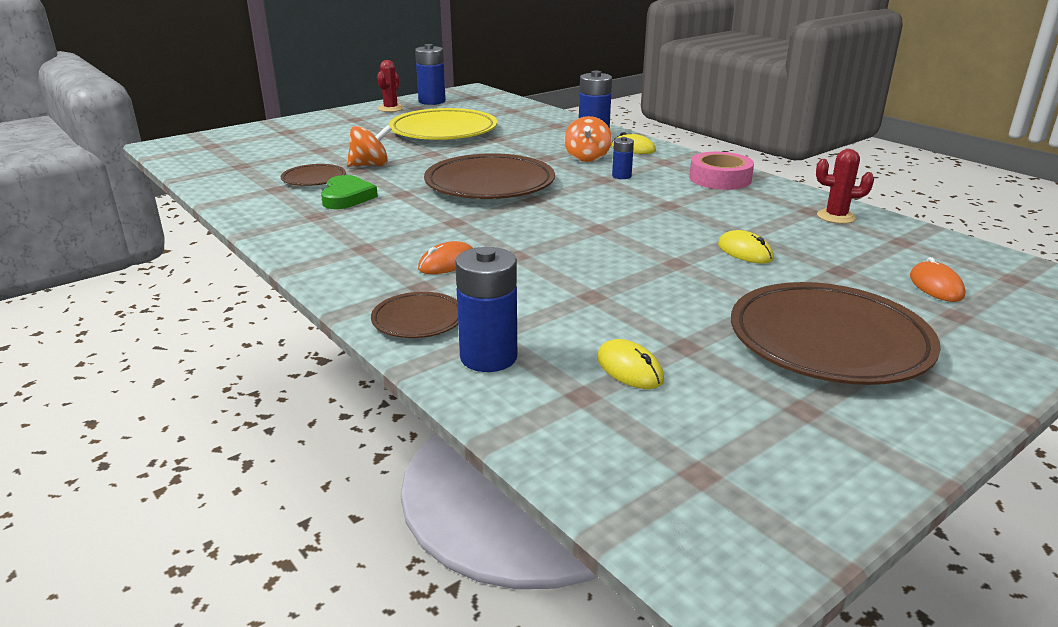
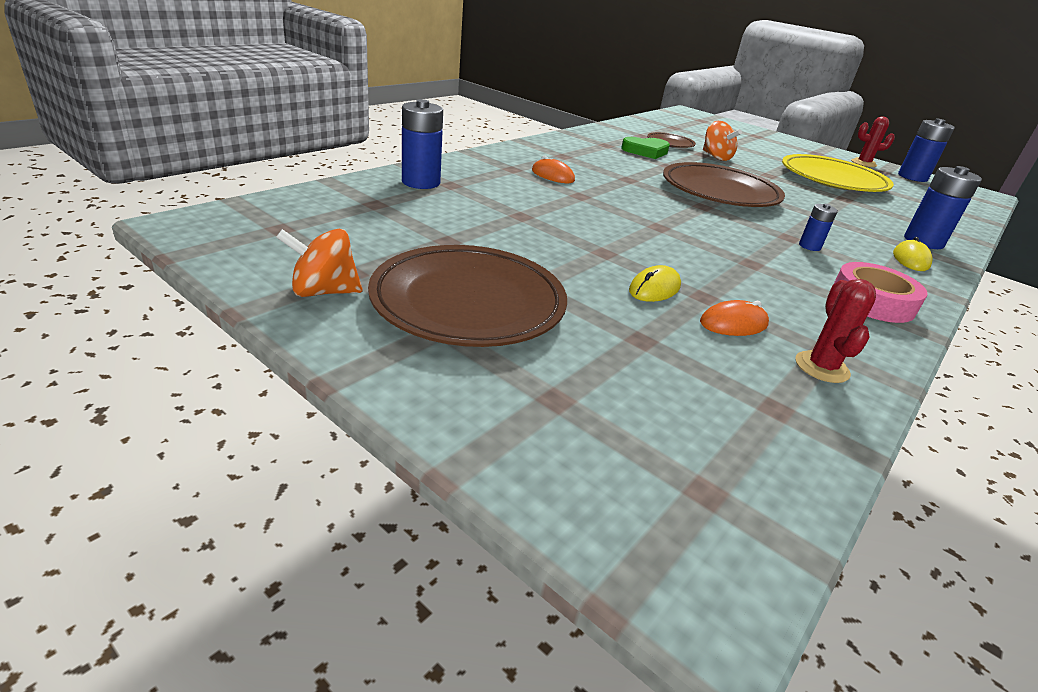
camera: 75 degrees right, 5 degrees up
(418, 320) = (465, 167): brown plate -> none
(587, 158) = (844, 234): orange spinning top -> orange spinning top (324, 291)
(629, 369) = (409, 219): yellow mouse -> none
(936, 286) = (635, 402): orange mouse -> orange mouse (733, 323)

